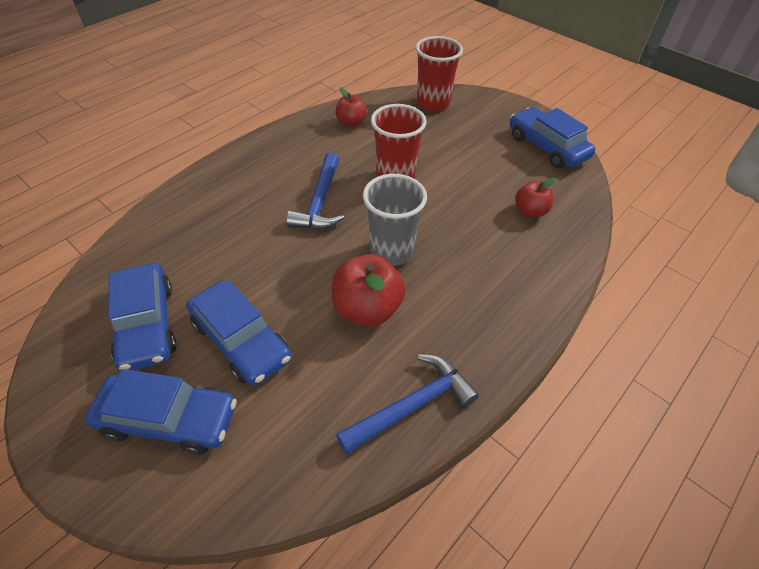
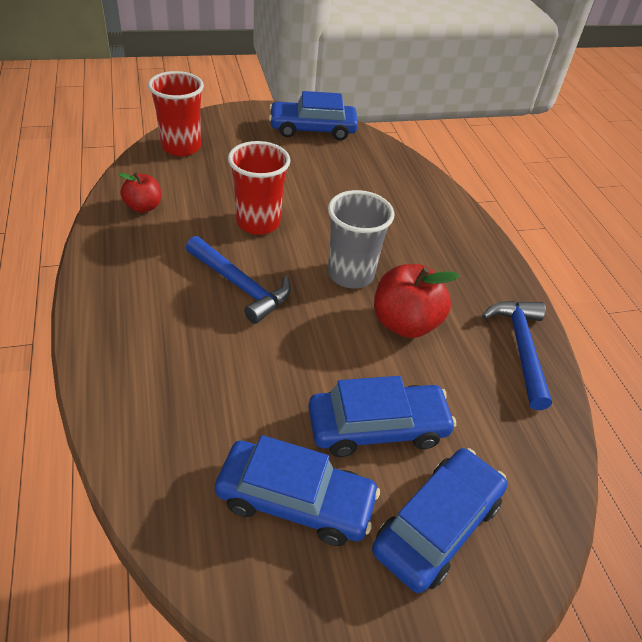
camera: 60 degrees left, 5 degrees down
(530, 211) = (375, 180): red apple -> none

